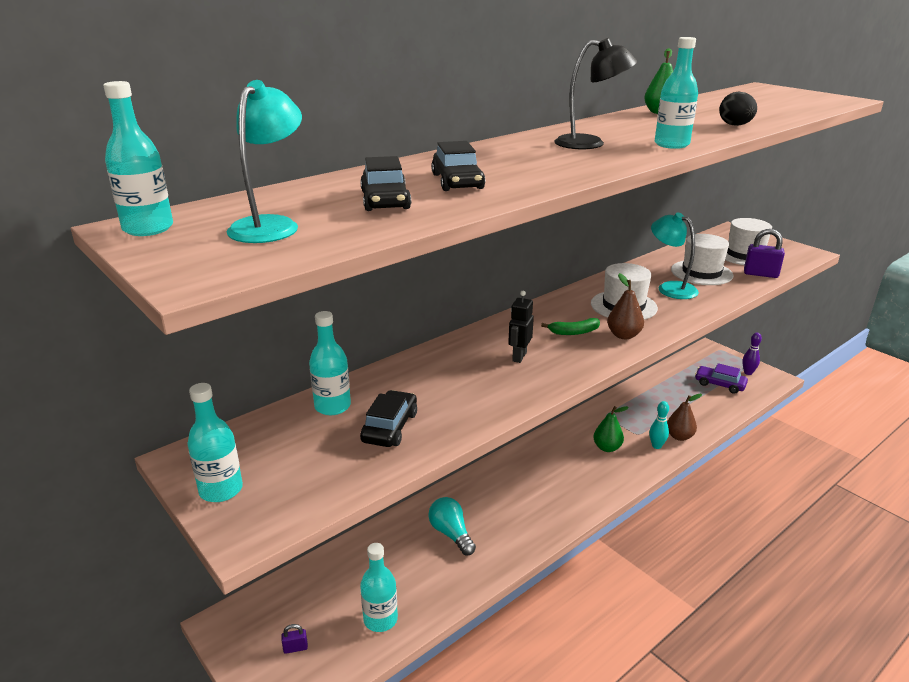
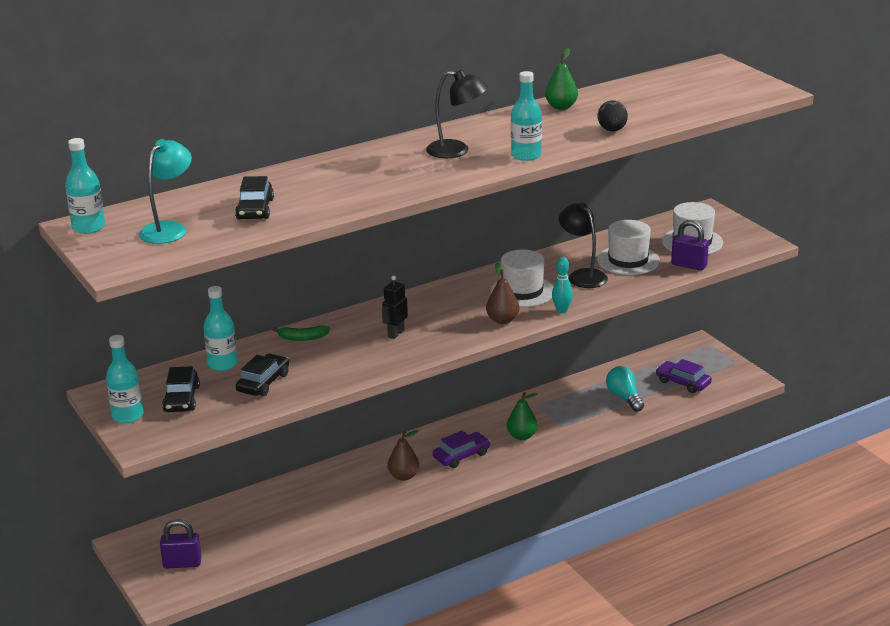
camera: 10 degrees right, 0 degrees up
(295, 648) = (182, 563): purple padlock -> purple padlock, size x1.90
(380, 619) = (256, 551): turquoise bottle -> none
(451, 534) = (337, 496): turquoise light bulb -> turquoise light bulb (624, 397)
(457, 181) = (317, 192): black car -> black car (181, 399)
(559, 474) = (461, 456): none -> purple car
(574, 332) = (458, 314): green banana -> green banana (302, 338)
(656, 446) = (574, 438): turquoise bowling pin -> turquoise bowling pin (562, 310)
(670, 288) = (582, 275): turquoise lamp -> black lamp
(679, 436) = (603, 431): brown pear -> brown pear (403, 476)
(748, 373) = (724, 372): purple bowling pin -> none

